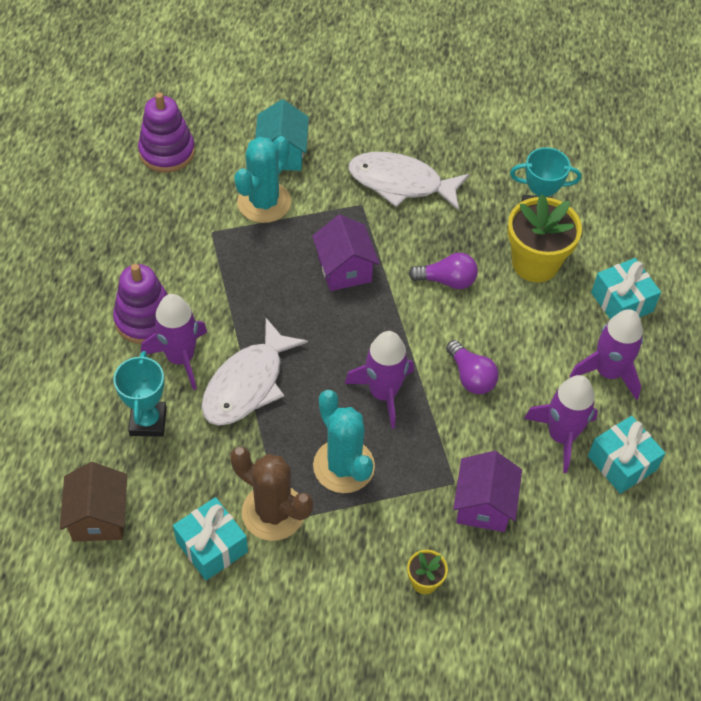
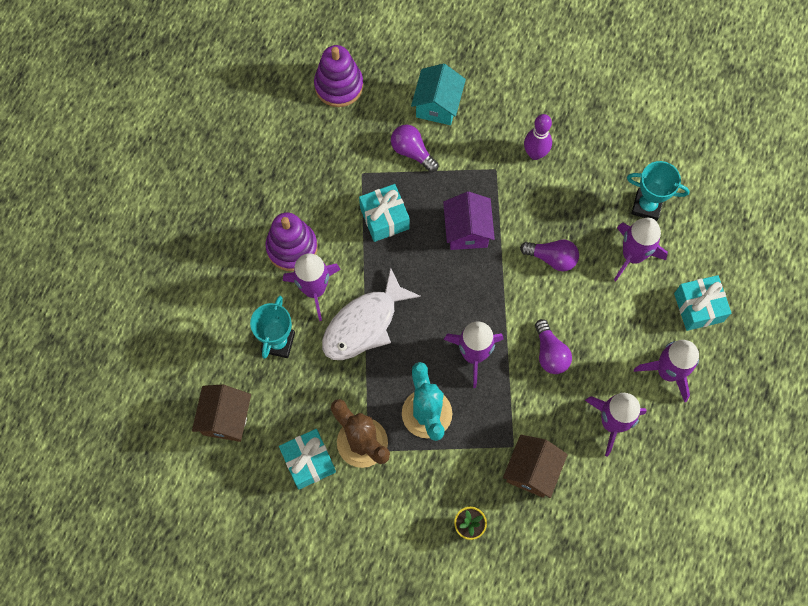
camera: 15 degrees right, 15 degrees up
(264, 202) = (412, 152): turquoise cactus -> purple light bulb
(401, 183) = (535, 153): white fish -> purple bowling pin
(483, 505) = (532, 470): purple house -> brown house
(535, 263) = (633, 255): yellow flower pot -> purple rocket
(622, 463) = (656, 457): turquoise gift -> turquoise gift (384, 218)

